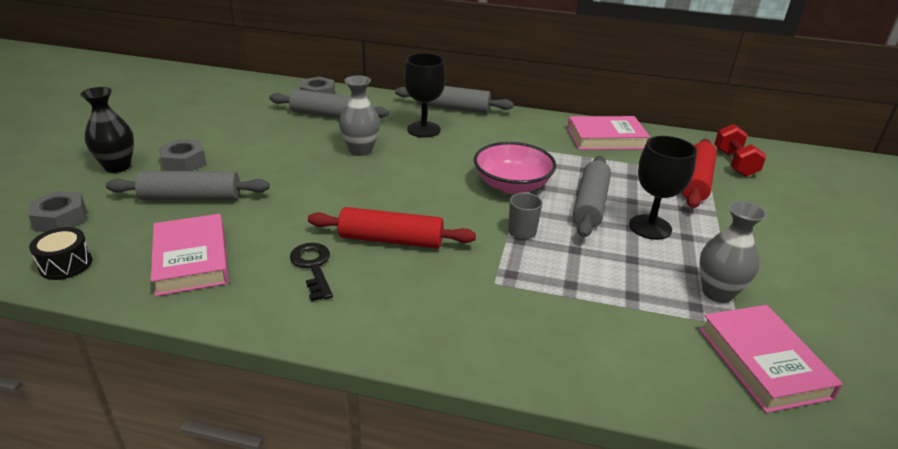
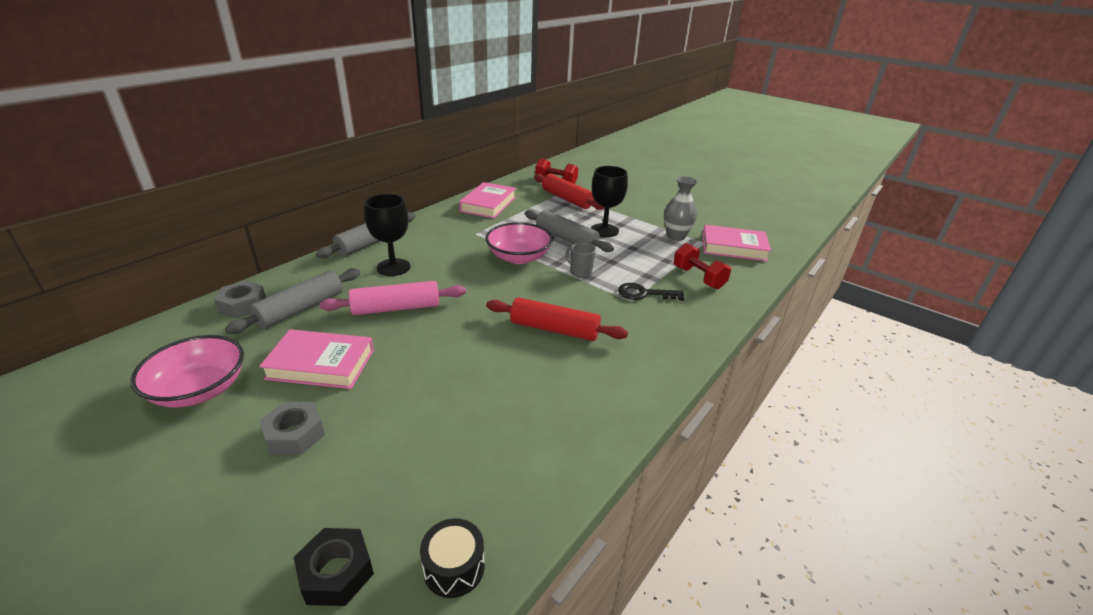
camera: 65 degrees left, 0 degrees up
(61, 219) = (336, 572): grey nut -> black nut
(117, 167) = (240, 501): black vase -> none
(191, 197) = (386, 438): grey rolling pin -> none
(191, 260) = (511, 453): pink book -> pink book (321, 364)
(216, 117) = (199, 389): none -> pink bowl
(313, 267) = (568, 378): black key -> black key (644, 294)
(360, 150) = (396, 308): grey vase -> pink rolling pin
(391, 240) = (554, 329): red rolling pin -> red rolling pin turned 75 degrees clockwise
(615, 334) = (698, 278): none -> red dumbbell

